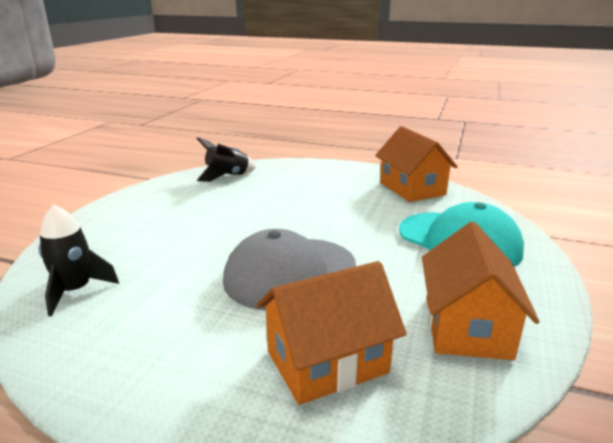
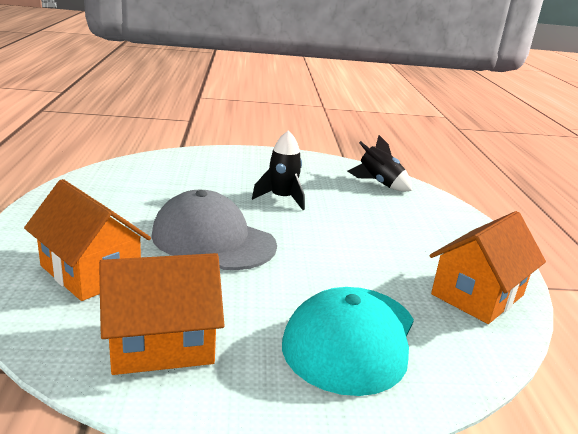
camera: 65 degrees right, 0 degrees up
(75, 291) = (149, 171): black rocket -> black rocket (282, 198)

